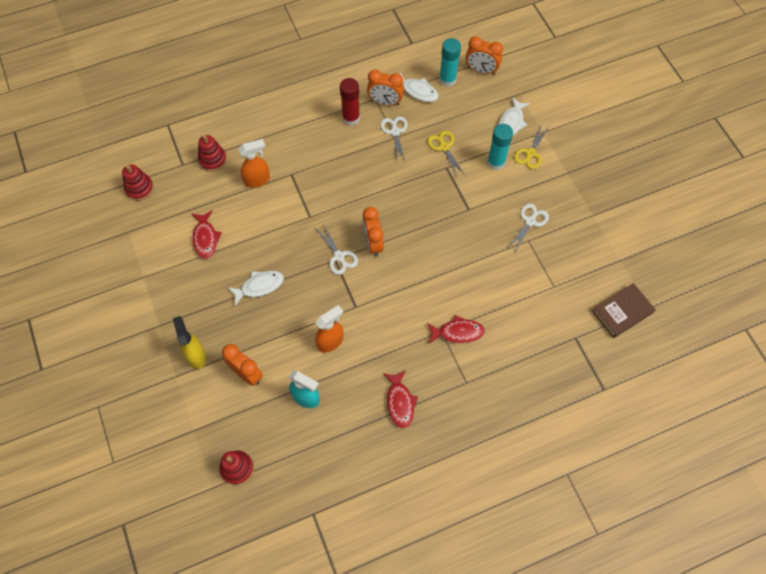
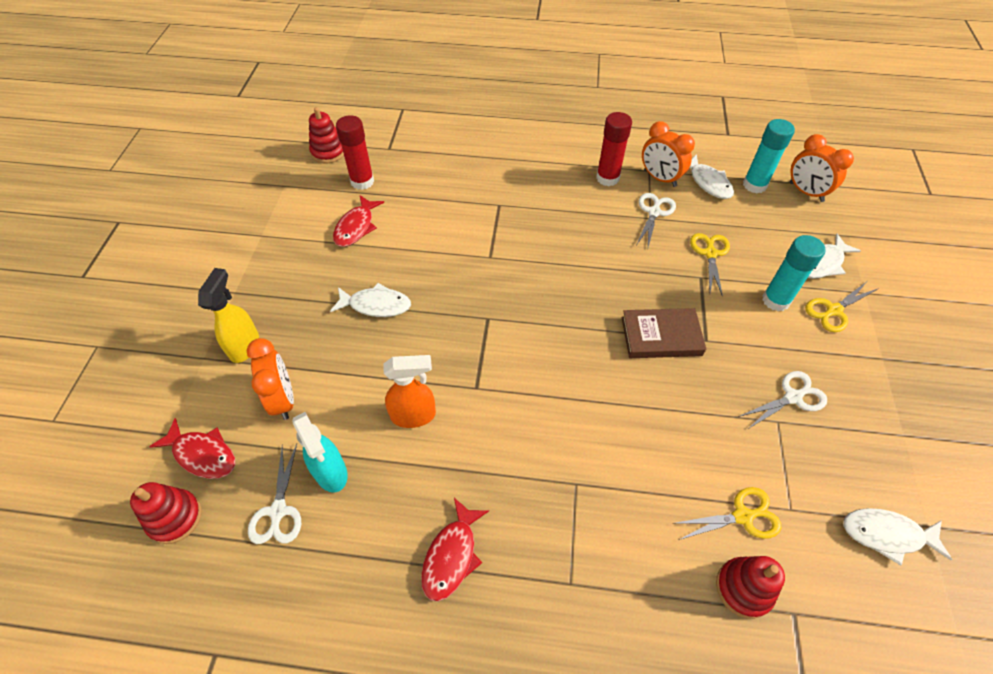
camera: 30 degrees right, 10 degrees down
(183, 201) = (362, 181): none -> red glue stick
(212, 160) = (423, 157): red stacking toy -> red stacking toy (743, 588)
(257, 180) = (457, 195): orange spray bottle -> none
(339, 256) = (495, 317): white scissors -> white scissors (278, 511)
(373, 243) = (549, 322): orange clock -> none
(457, 332) = (599, 498): red fish -> red fish (202, 454)
(532, 303) = (742, 516): none -> yellow scissors
(603, 275) = (886, 535): none -> white fish
(622, 312) = (901, 615): brown book -> brown book (661, 336)

